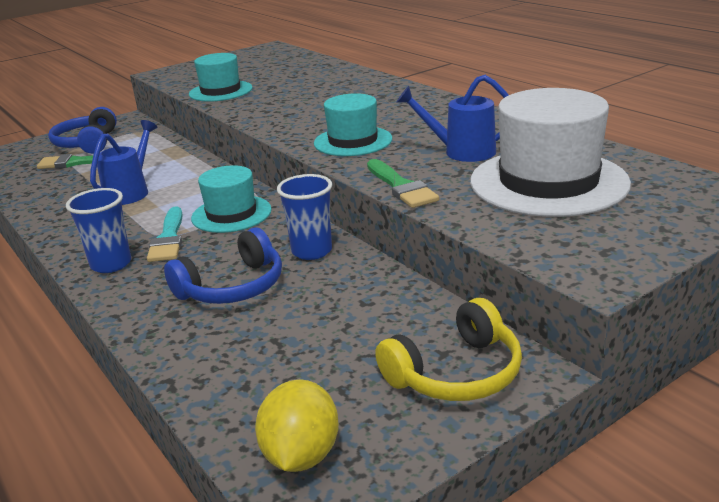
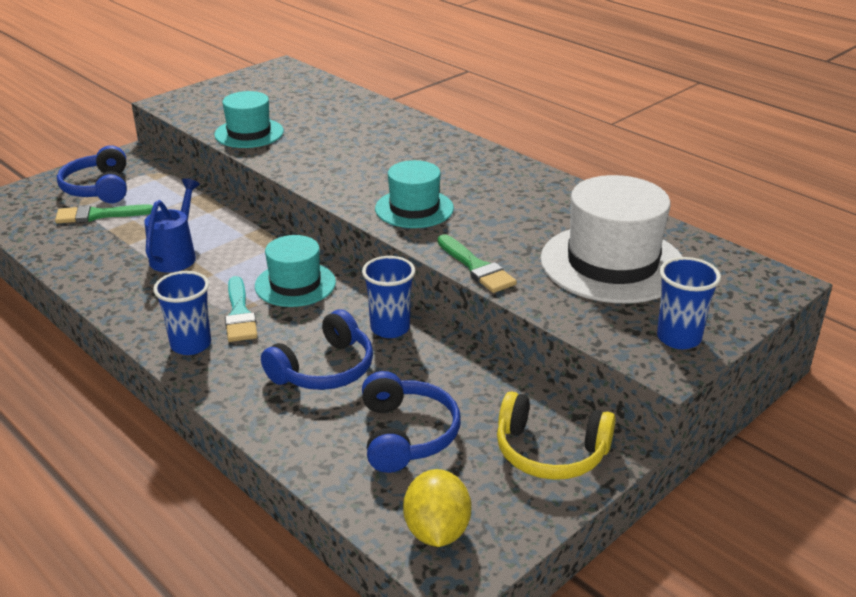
camera: 10 degrees left, 5 degrees up
(297, 350) = (406, 434): none -> blue headphones
(456, 373) = (550, 452): yellow headphones -> yellow headphones turned 60 degrees clockwise
(462, 152) = (525, 225): blue watering can -> none
(614, 249) = (678, 338): none -> blue cup

